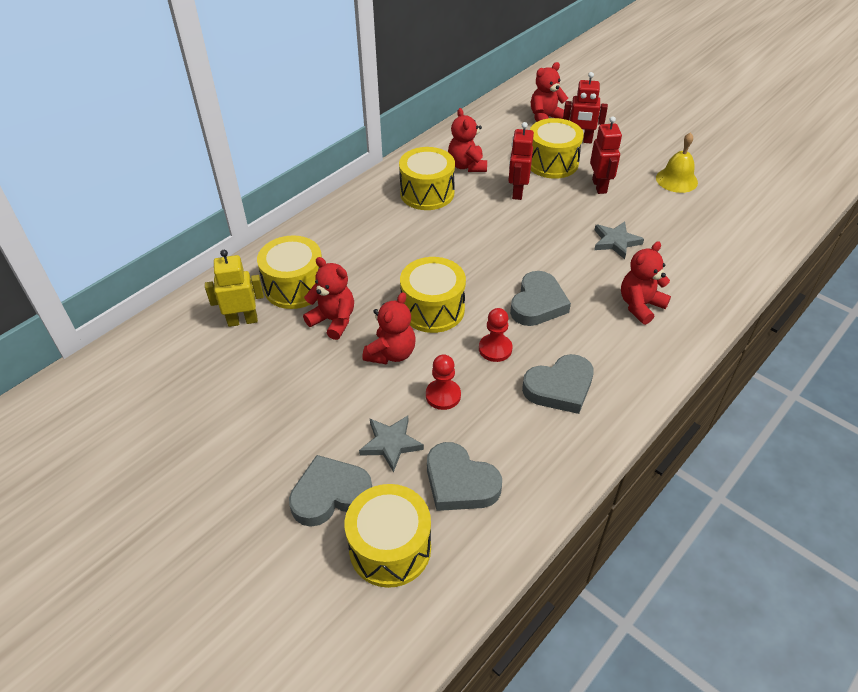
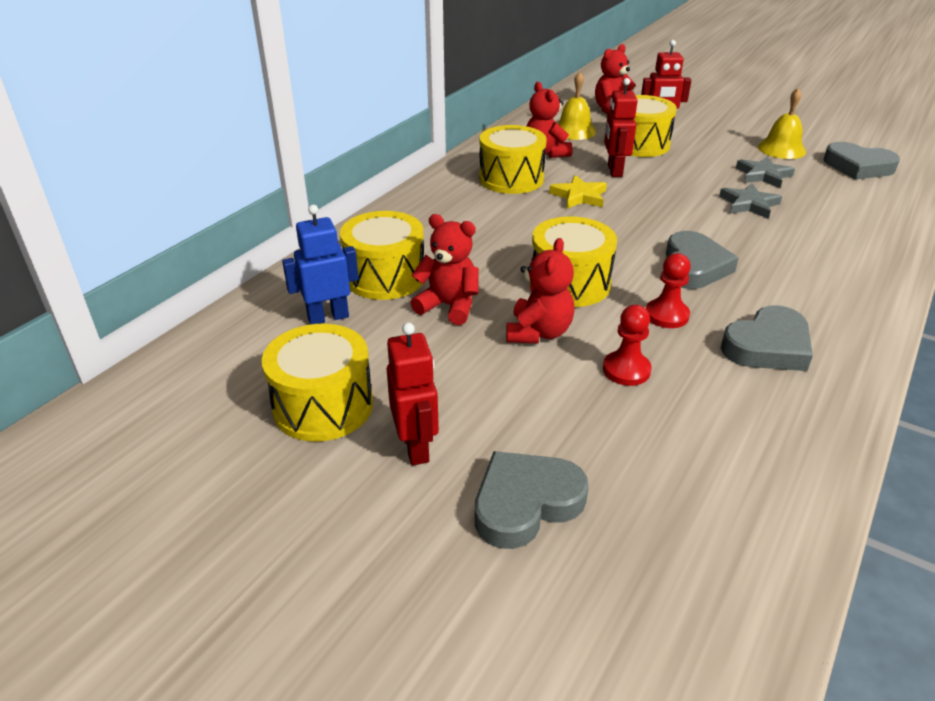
camera: 10 degrees left, 10 degrees down
(242, 320) = (328, 317): yellow robot -> blue robot
(390, 548) = (642, 561): yellow drum -> yellow drum (323, 406)
(391, 443) = (583, 431): grey star -> grey star (763, 175)
(460, 482) = (698, 466): grey heart -> grey heart (858, 167)
(476, 218) = (579, 196): none -> yellow star
(502, 141) = (574, 131): none -> yellow bell
(599, 186) = (702, 159): red robot -> red robot (416, 447)
(640, 306) = (812, 258): red teddy bear -> none

